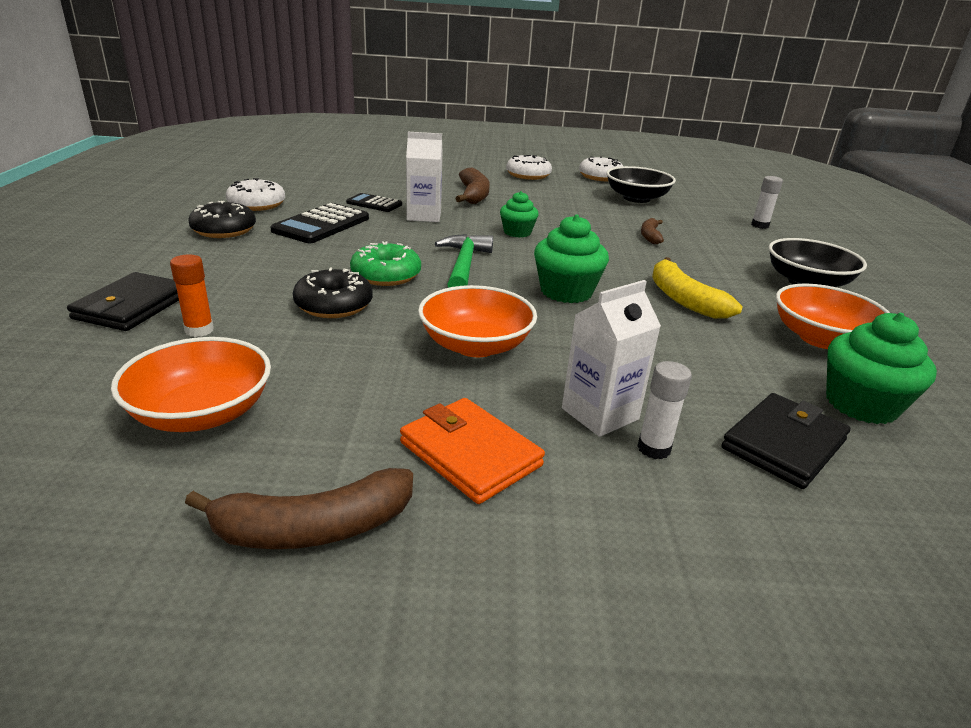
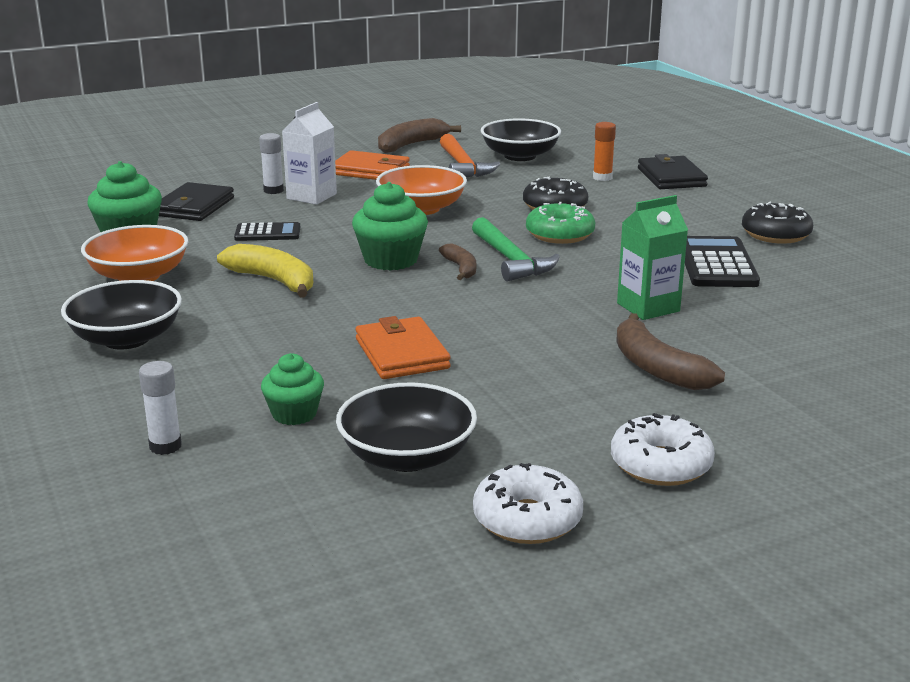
camera: 155 degrees right, 5 degrees down
(202, 413) = (520, 156): orange bowl -> black bowl
(257, 204) = (835, 268): white donut -> none
(320, 416) = (463, 166): none -> orange hammer
(374, 203) = (736, 308): black calculator -> black calculator (267, 233)
(424, 216) = (648, 307): white carton -> green carton
(517, 232) = (511, 315): green cupcake -> green cupcake (294, 414)
(609, 231) = (402, 354): none -> orange wallet
(650, 236) = (341, 361): brown banana -> brown banana (461, 268)

